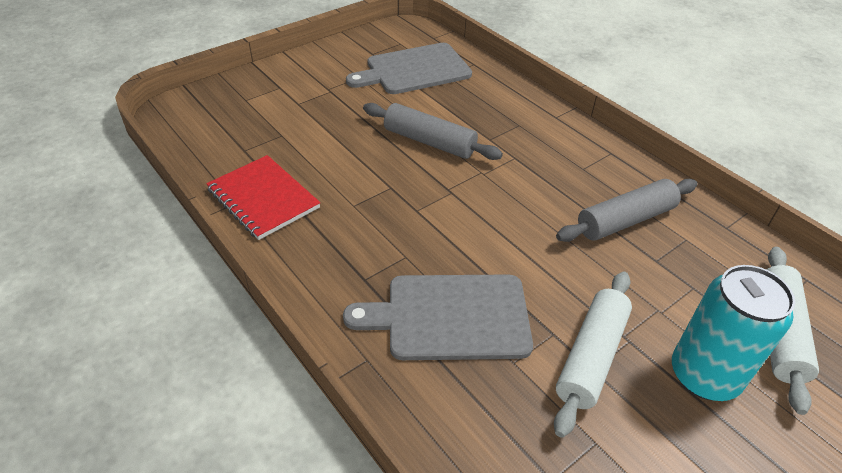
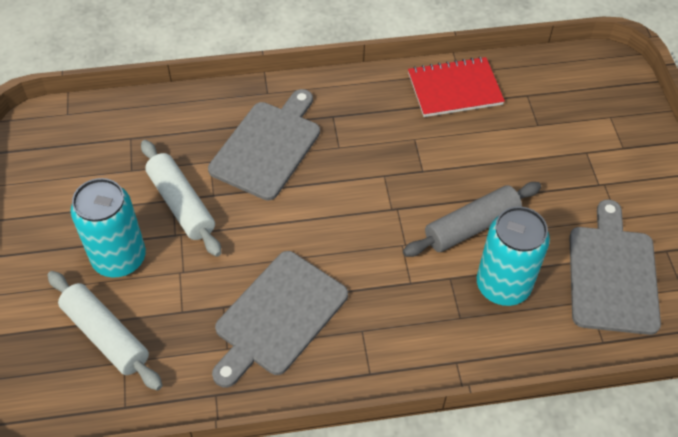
camera: 120 degrees right, 10 degrees up
(471, 112) = (503, 285): none -> turquoise can
(625, 220) = (278, 316): grey rolling pin -> grey cutting board

